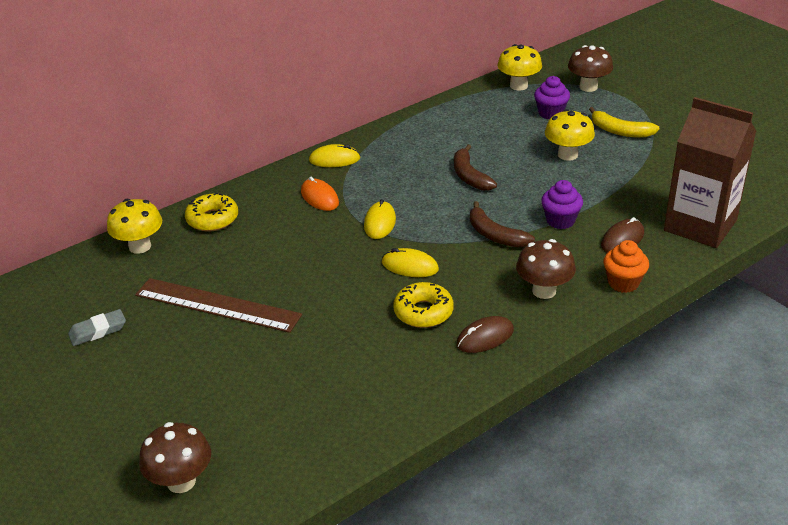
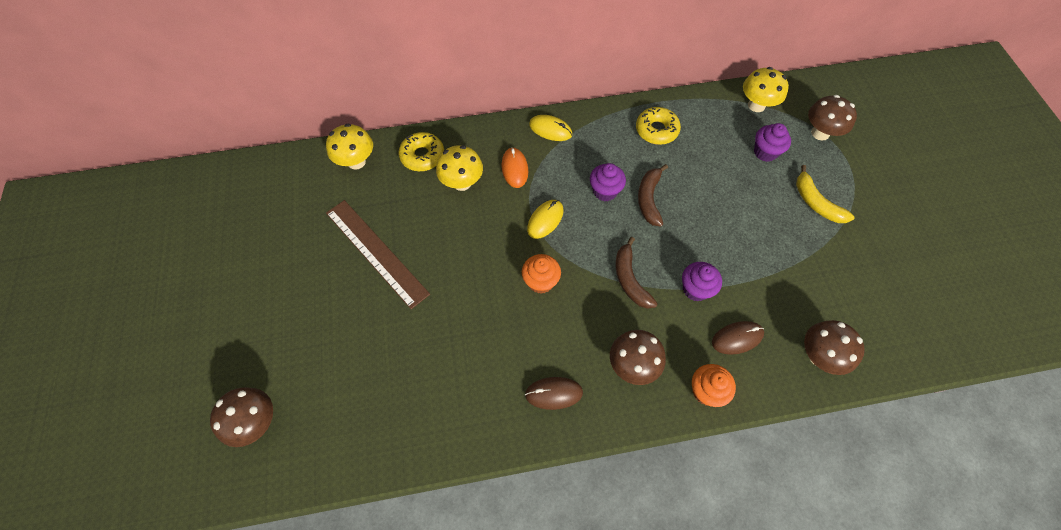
camera: 25 degrees right, 25 degrees up
(98, 331) = (283, 237): grey eraser -> none
(410, 266) = (540, 281): yellow mouse -> orange cupcake
(423, 184) = (605, 191): none -> purple cupcake
(423, 312) = (522, 339): yellow donut -> yellow donut (656, 130)
(567, 155) = (750, 211): yellow mushroom -> yellow mushroom (462, 183)
(700, 225) = (819, 356): brown carton -> brown mushroom

